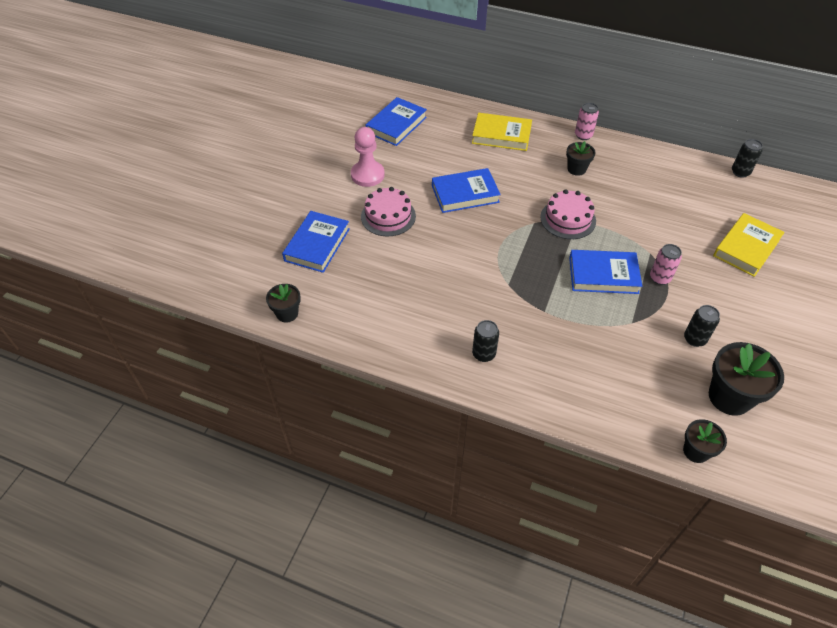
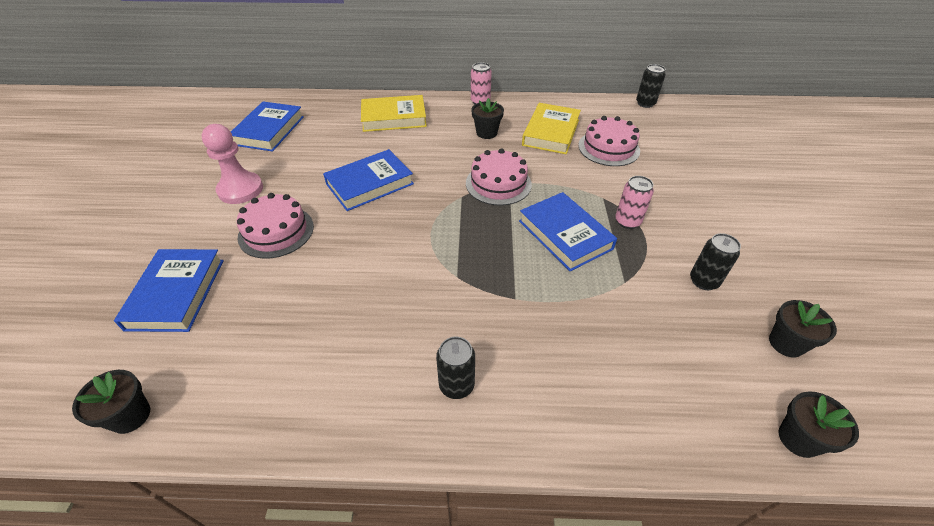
camera: 20 degrees left, 5 degrees down
(603, 275) = (565, 235): blue book -> blue book turned 75 degrees clockwise
(679, 209) = (608, 148): none -> pink cake
(729, 397) = (786, 343): black flower pot -> black flower pot, size x0.58
(746, 248) = (694, 169): yellow book -> yellow book (551, 132)

